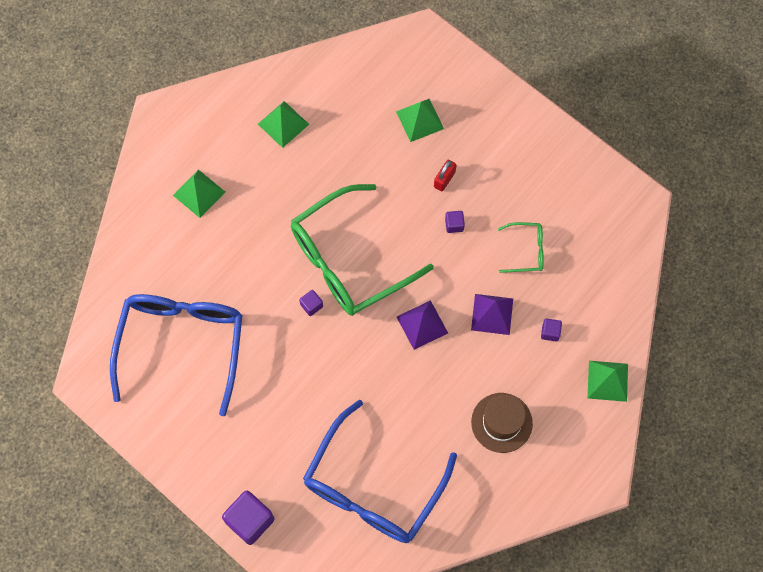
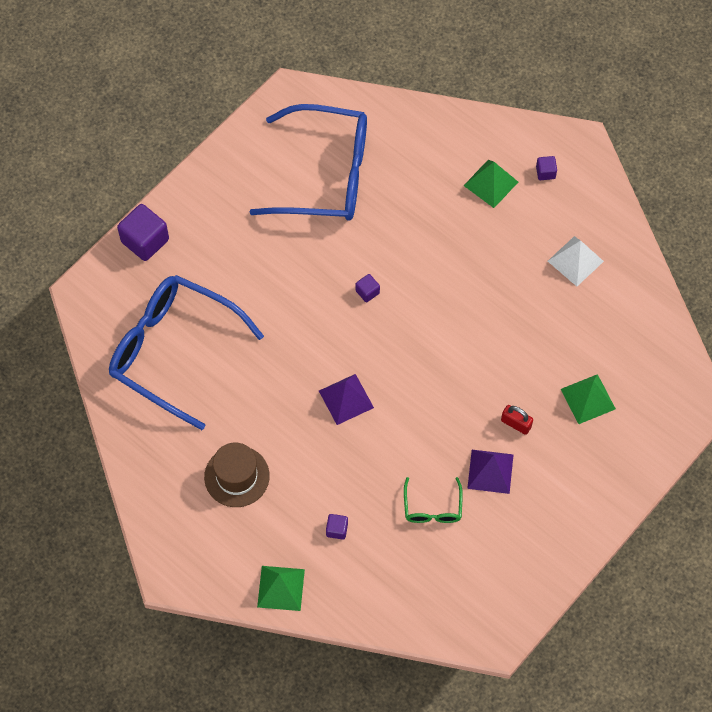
camera: 90 degrees right, 5 degrees down
(283, 124) = (575, 261): green pyramid -> white pyramid
(348, 260) = (418, 327): green glasses -> none
(454, 225) = (461, 433): purple cube -> purple cube (545, 172)
(492, 314) = (358, 470): purple pyramid -> purple pyramid (490, 471)

